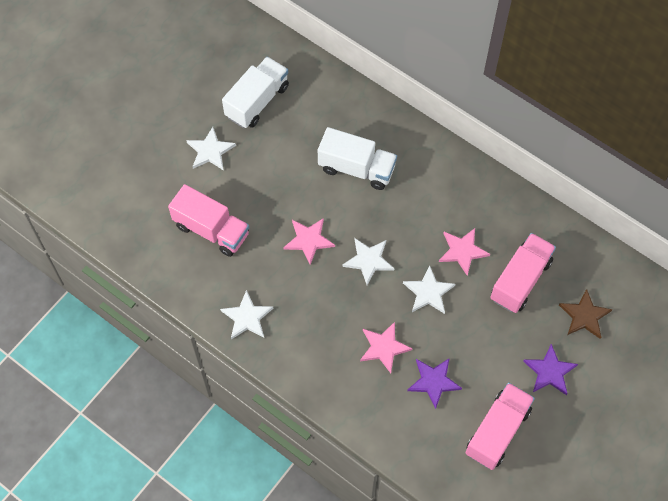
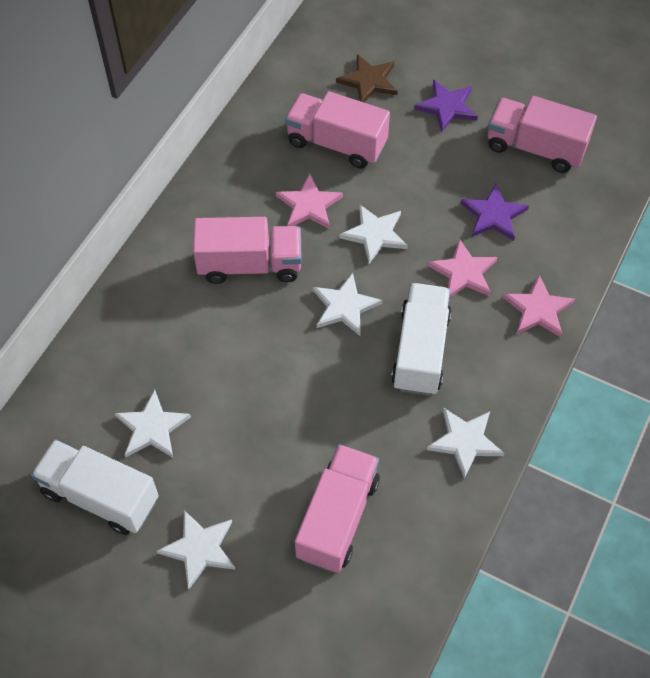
camera: 100 degrees left, 5 degrees down
(298, 133) = (152, 428): none -> white star
(309, 240) = (328, 383): pink star -> pink star (538, 309)
(356, 168) = (203, 341): white truck -> white truck (420, 351)
(415, 204) = (250, 264): none -> pink truck

